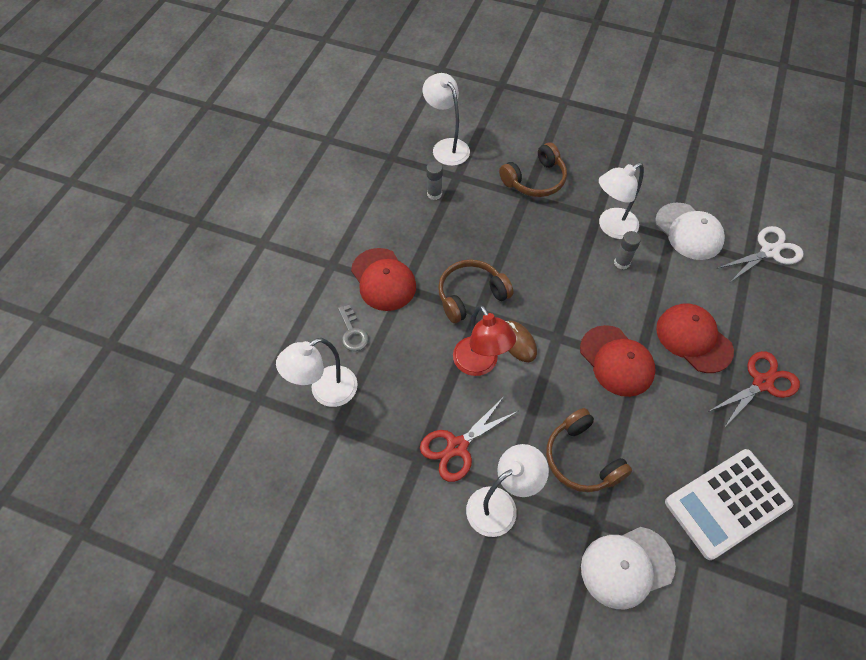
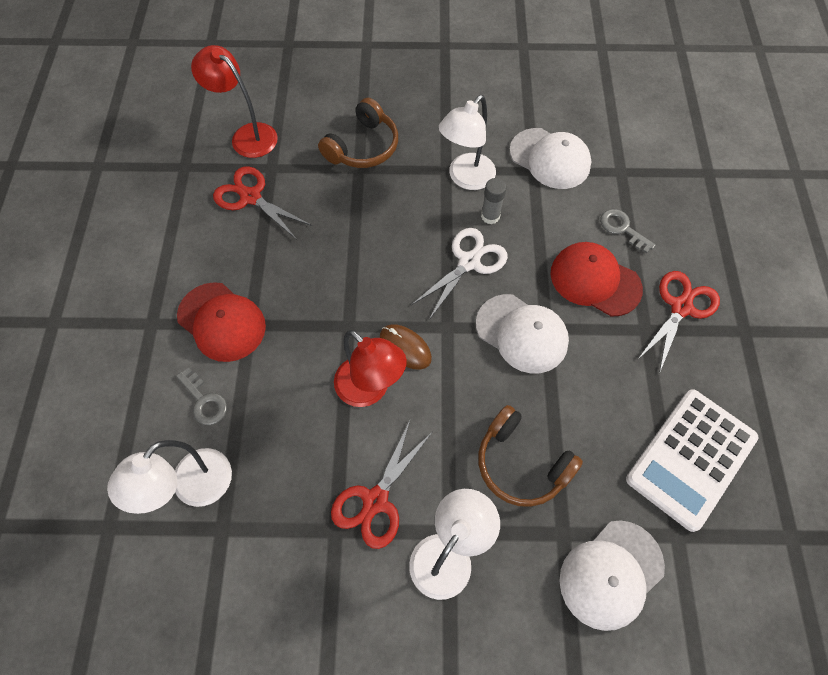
camera: 20 degrees left, 5 degrees up
(434, 194) = (250, 197): grey glue stick -> red scissors
(446, 147) = (247, 135): white lamp -> red lamp
(471, 295) = (333, 308): brown headphones -> none
(616, 361) = (522, 333): red cap -> white cap
(732, 305) = (622, 228): none -> grey key
(769, 251) = (639, 156): white scissors -> white scissors (469, 262)

